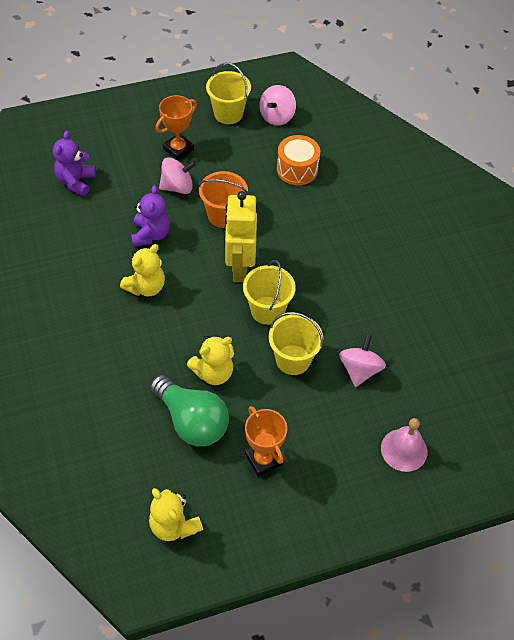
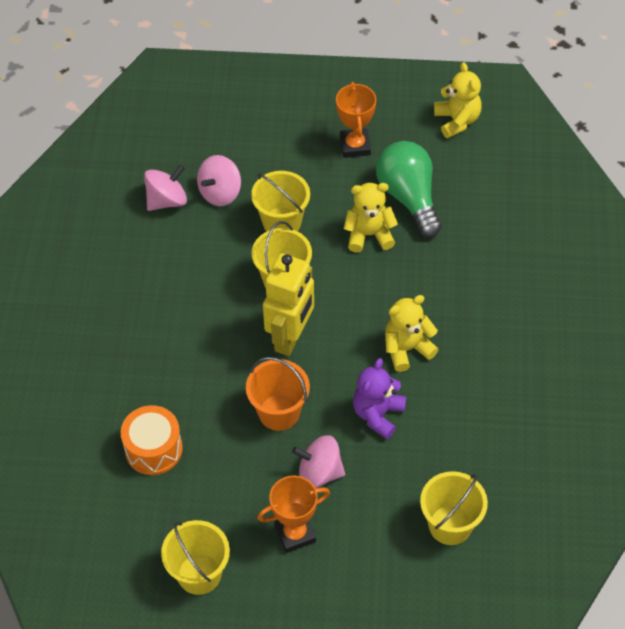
camera: 155 degrees left, 0 degrees up
(76, 181) = (450, 525): purple teddy bear -> yellow bucket
(277, 116) = (134, 545): pink spinning top -> pink spinning top (167, 200)
(404, 450) = (221, 115): pink bell -> none

